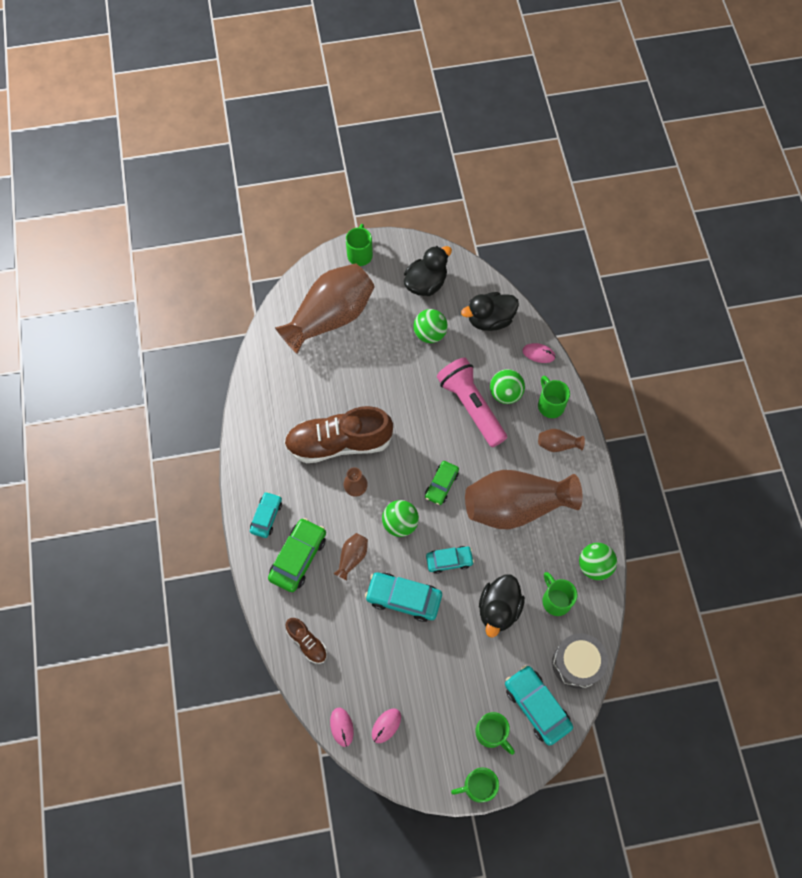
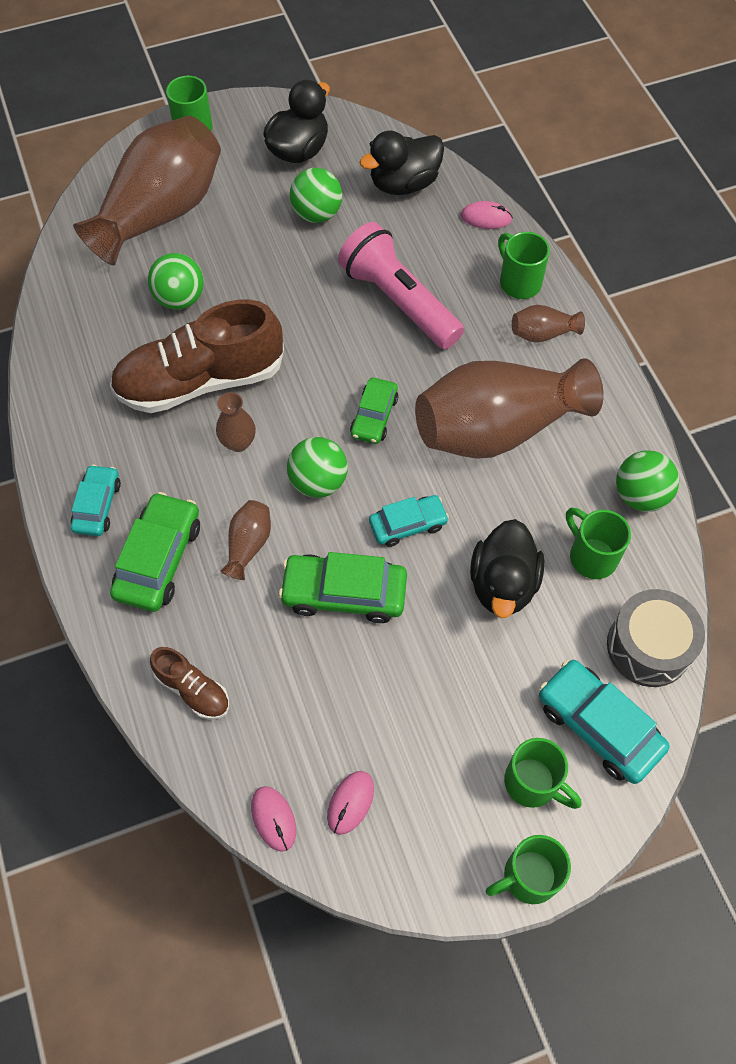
camera: 10 degrees left, 5 degrees down
(404, 598) = (344, 593): turquoise car -> green car
(505, 393) = (447, 276): green ball -> green ball (180, 299)

